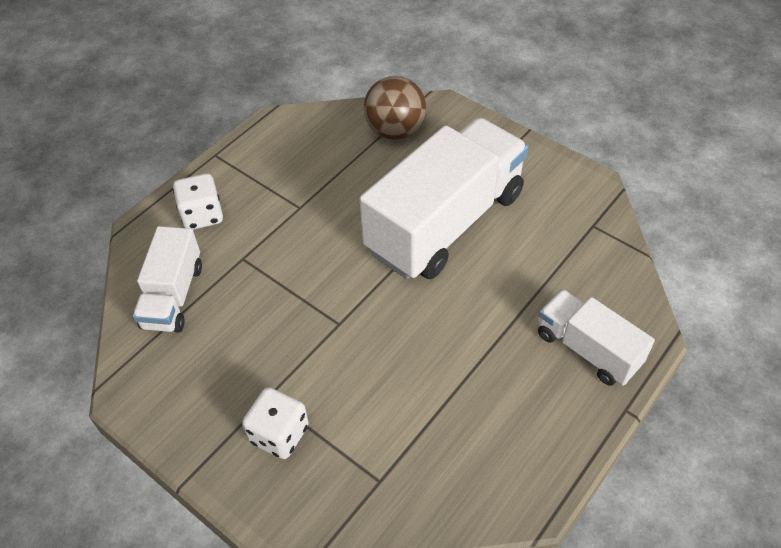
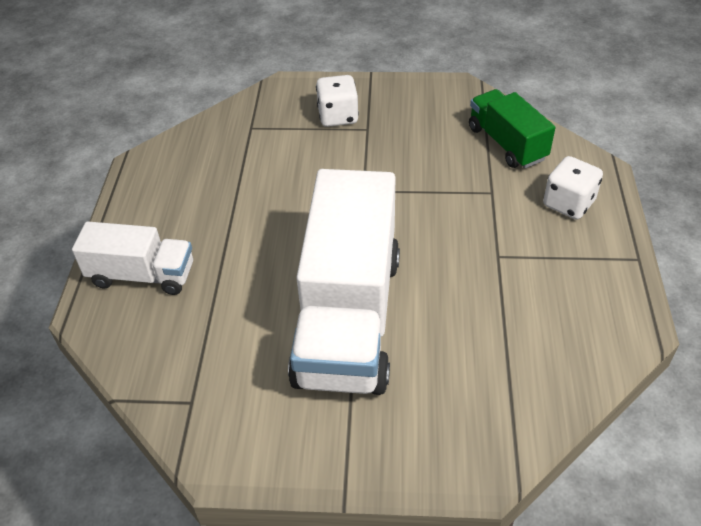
camera: 145 degrees right, 5 degrees down
(173, 296) = (506, 143): white truck -> green truck
(395, 131) = (500, 396): brown ball -> none

